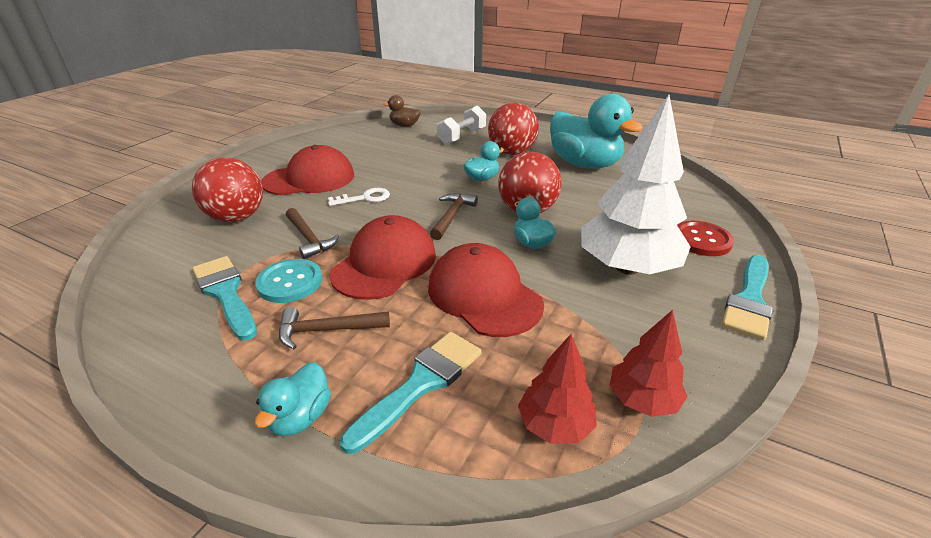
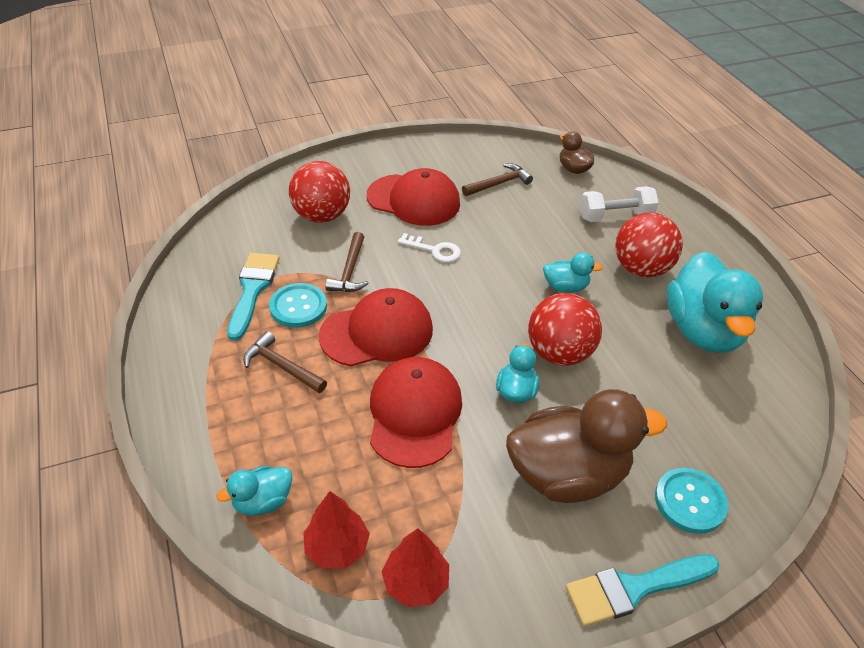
camera: 40 degrees right, 10 degrees up
(300, 417) = (208, 420): turquoise duck -> turquoise duck (263, 501)
(421, 384) = (293, 452): turquoise brush -> none
(452, 216) = (483, 316): brown hammer -> brown hammer (498, 183)
(627, 267) = (567, 474): white tree -> brown duck
(701, 240) = (690, 501): red button -> turquoise button

